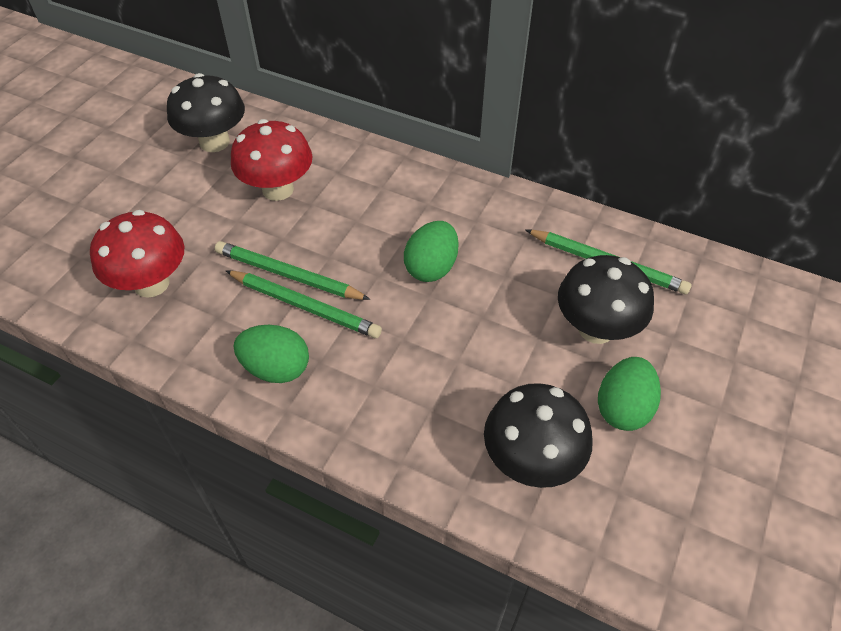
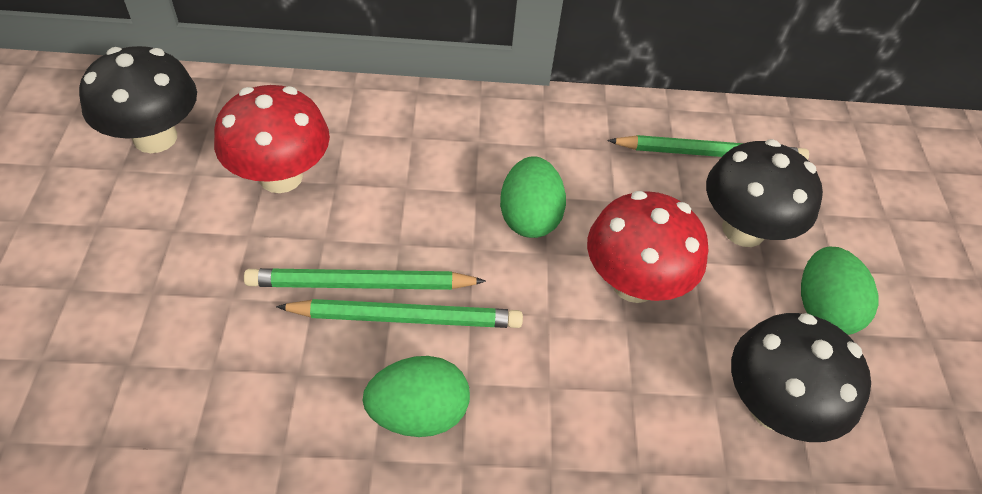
camera: 30 degrees left, 0 degrees up
(151, 283) = (175, 360): red mushroom -> red mushroom (634, 283)

